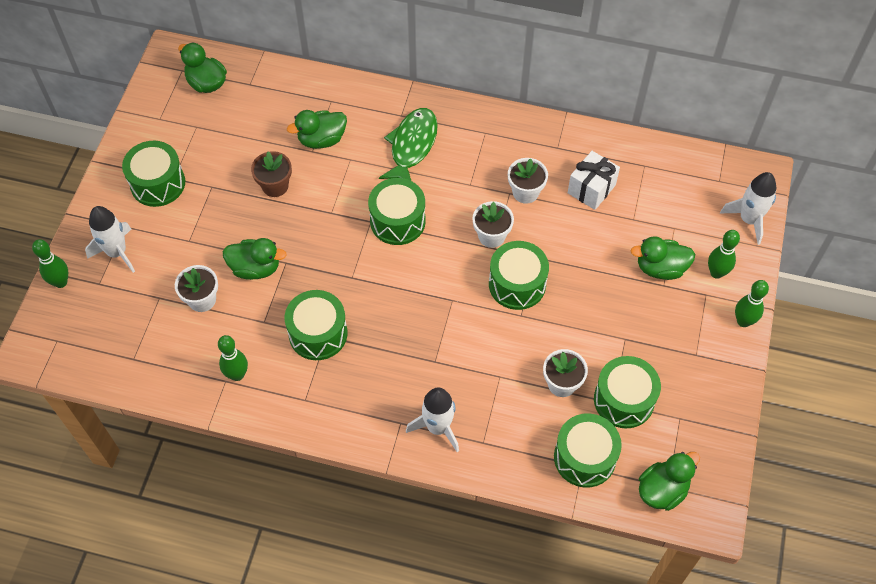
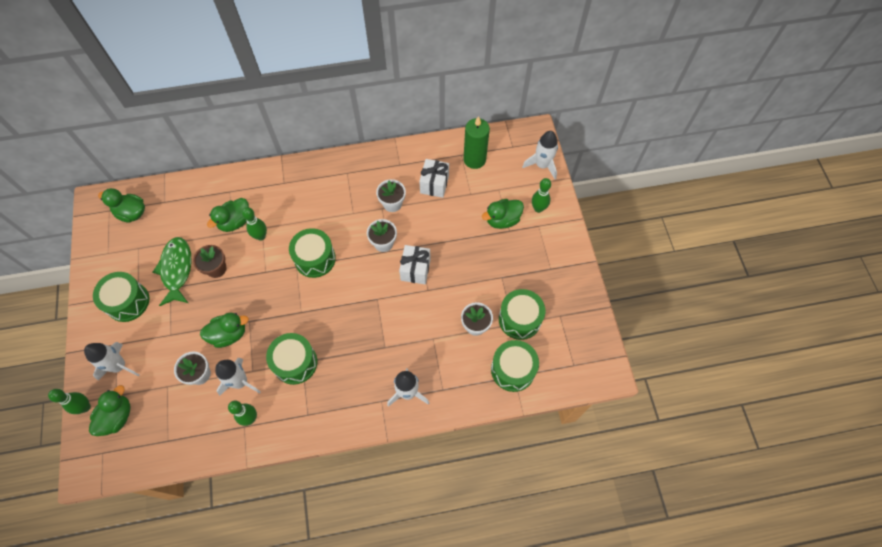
camera: 25 degrees left, 5 degrees up
(244, 328) = (240, 382): none -> white rocket
(412, 146) = (301, 201): green fish -> green fish (177, 269)
(517, 284) = (415, 269): green drum -> white gift
(659, 178) = (474, 159): none -> green candle
(662, 490) = (571, 369): green duck -> green duck (117, 417)
(743, 321) = (569, 234): green bowling pin -> green bowling pin (261, 236)

